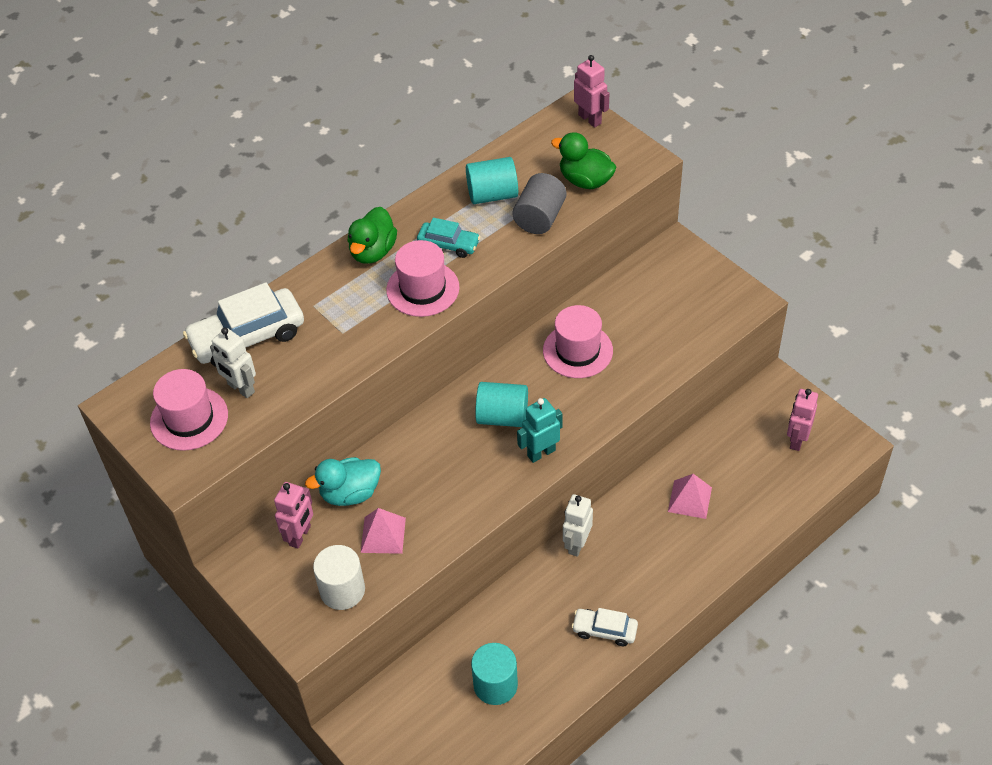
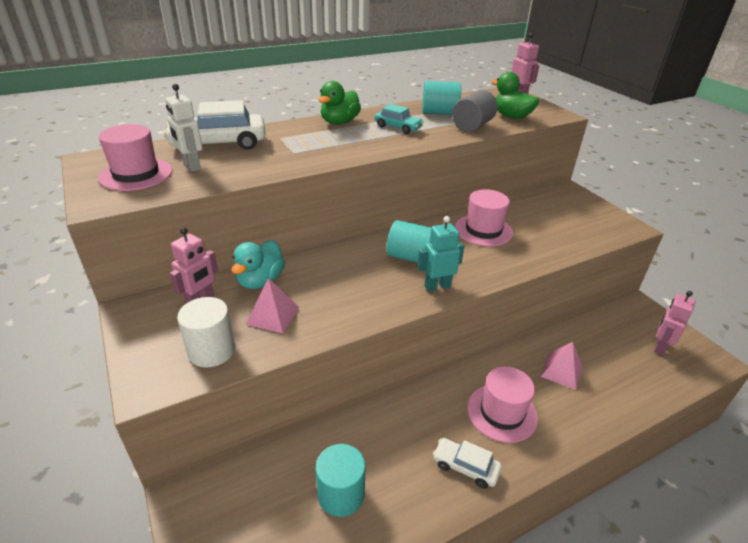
camera: 10 degrees right, 15 degrees down
(350, 493) = (260, 281): turquoise duck -> turquoise duck turned 60 degrees counterclockwise
(423, 289) = (368, 142): pink hat -> pink hat (502, 412)
(576, 544) = (453, 384): white robot -> none

